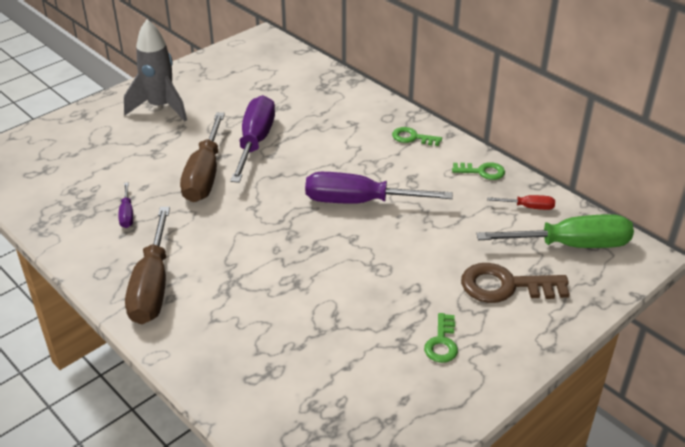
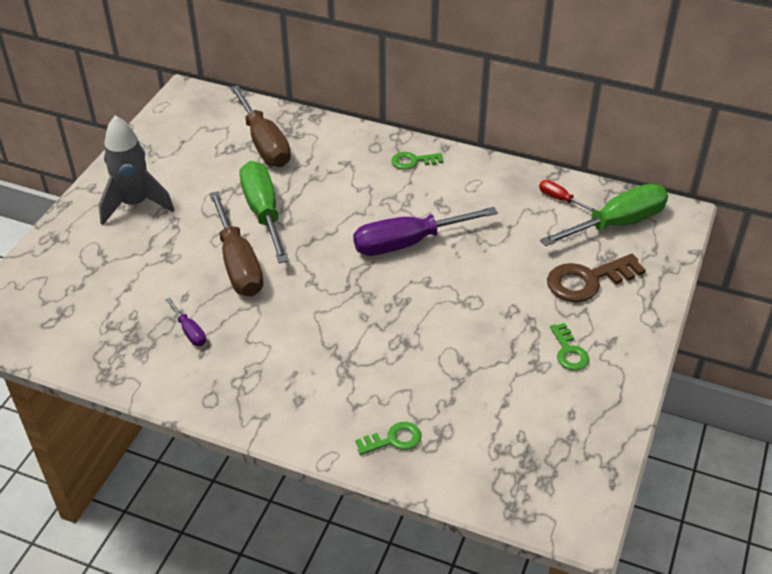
camera: 25 degrees left, 5 degrees up
(152, 286) = (272, 395): brown screwdriver -> brown screwdriver (264, 143)
(255, 142) = (263, 212): purple screwdriver -> green screwdriver
(482, 171) = (498, 177): green key -> green key (393, 440)
(528, 207) = (560, 199): red screwdriver -> red screwdriver turned 120 degrees counterclockwise

